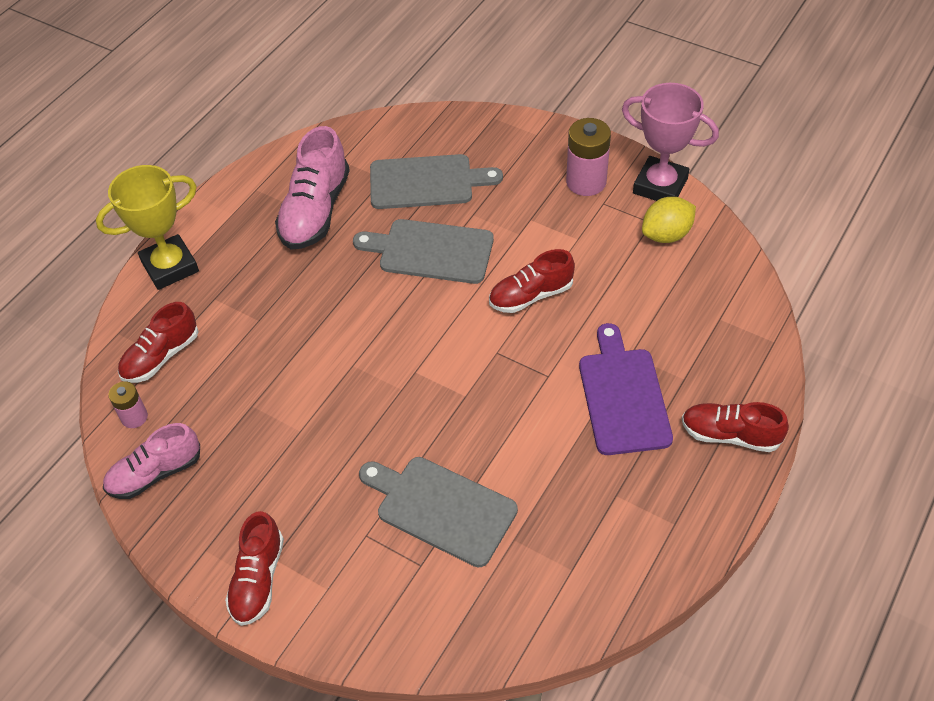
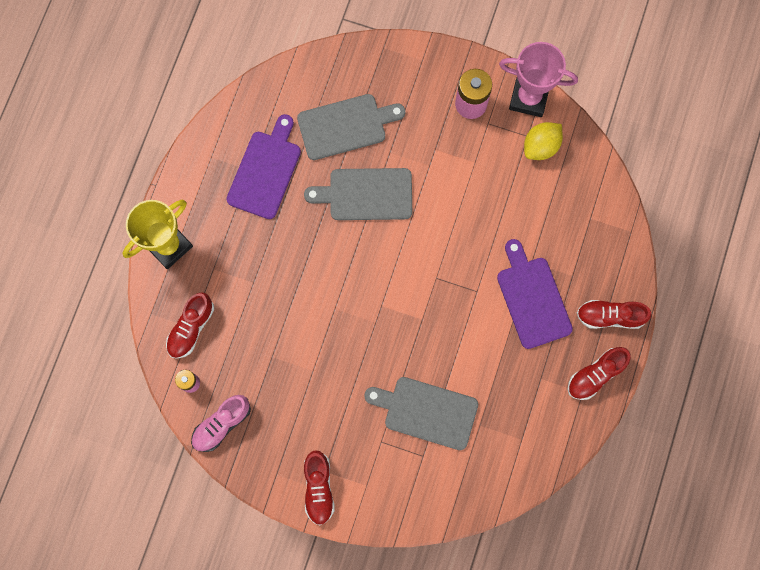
camera: 15 degrees left, 25 degrees up
(315, 211) = (265, 171): pink shoe -> purple cutting board
(530, 295) = (450, 222): red shoe -> red shoe (595, 375)

